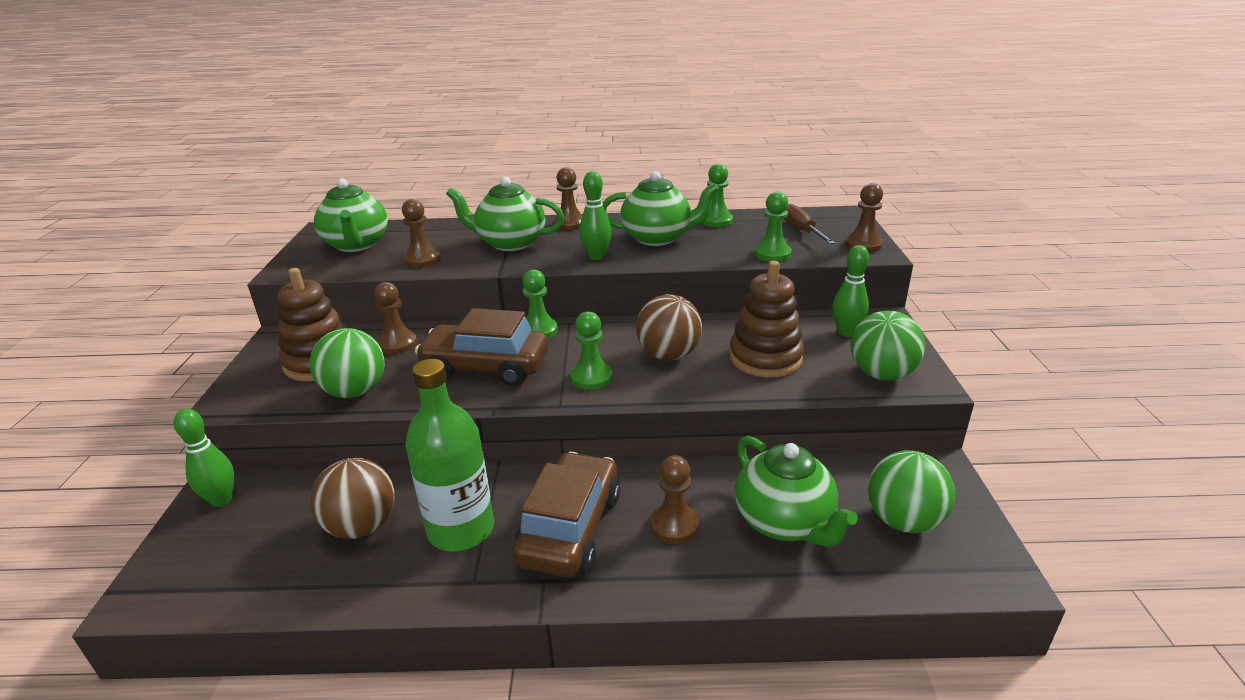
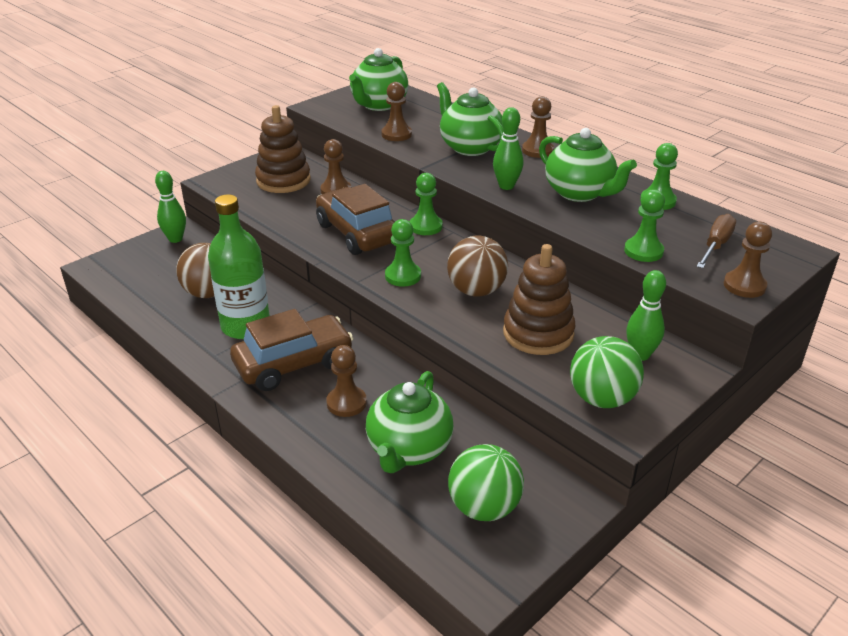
camera: 45 degrees right, 5 degrees up
(355, 391) = (273, 208): green ball -> none

